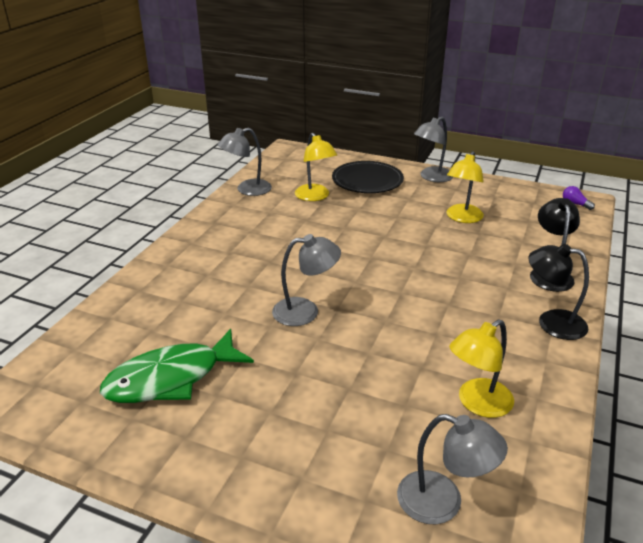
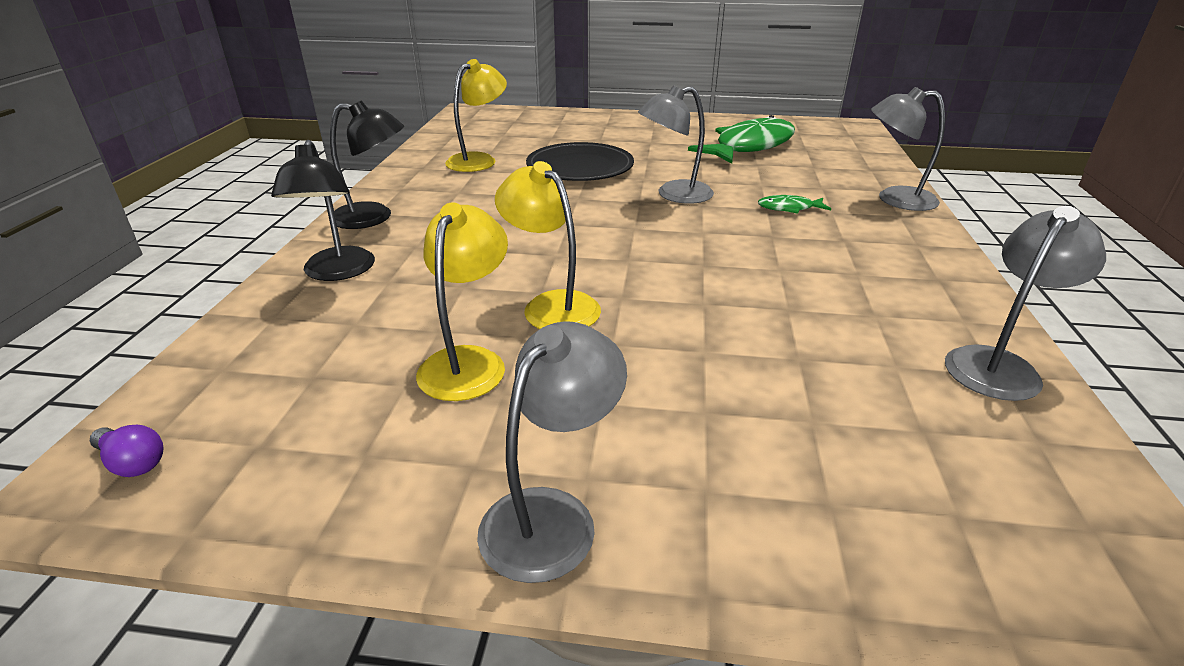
camera: 165 degrees right, 0 degrees up
(232, 283) = (789, 208): none -> green fish
(315, 196) = (827, 370): yellow lamp -> yellow lamp (551, 305)
(367, 180) = (743, 458): black plate -> black plate (580, 167)
(443, 502) = (509, 126): grey lamp -> grey lamp (894, 199)

